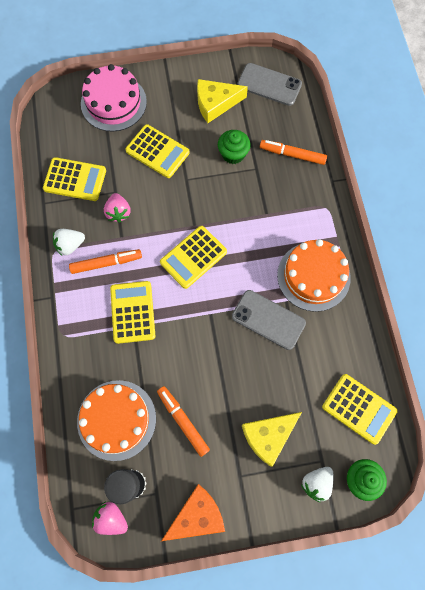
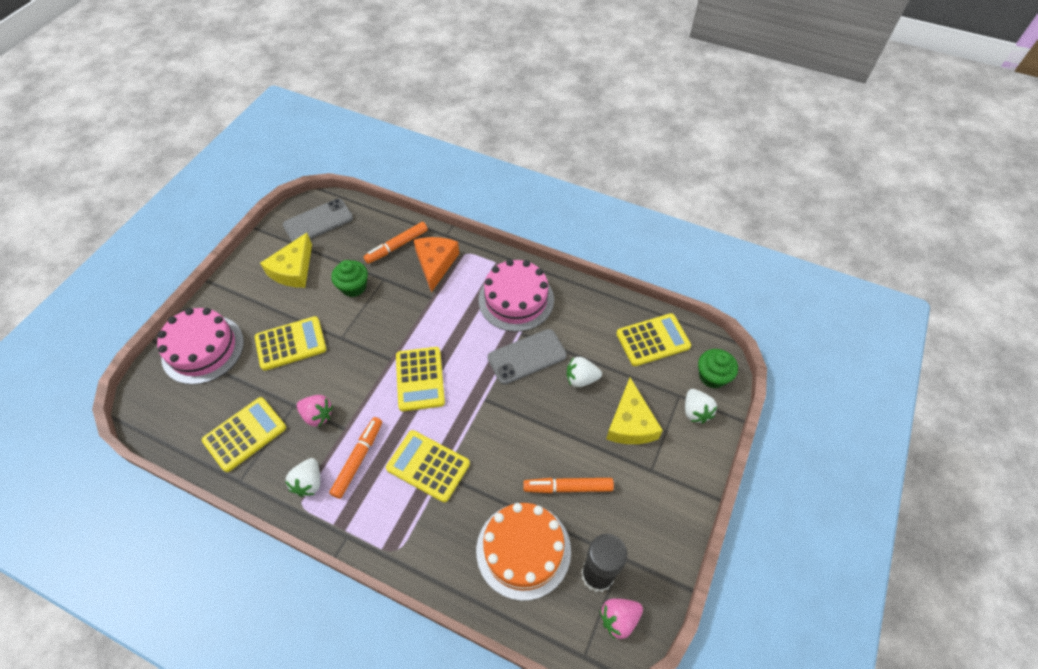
camera: 55 degrees left, 15 degrees down
(197, 515) = (665, 531): orange cheese -> orange cheese (435, 264)
(279, 373) = (581, 379): none -> white strawberry
(313, 276) = (516, 299): orange cake -> pink cake

